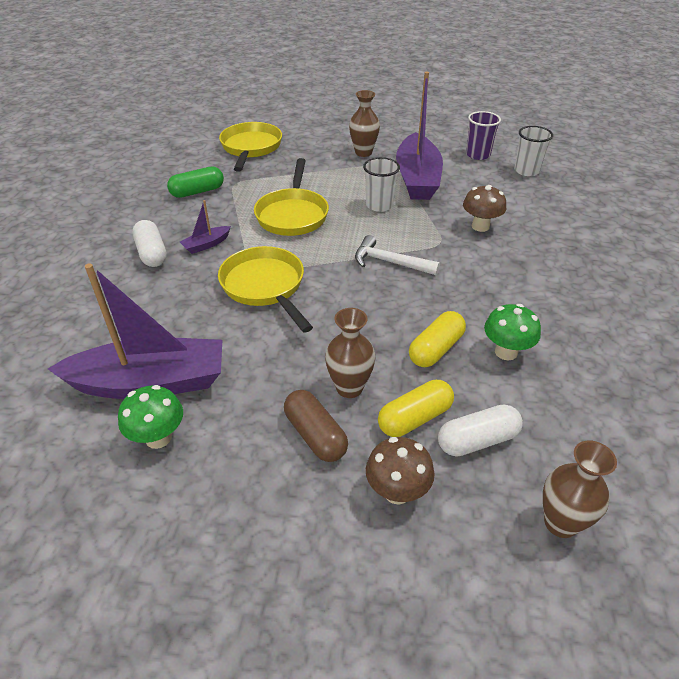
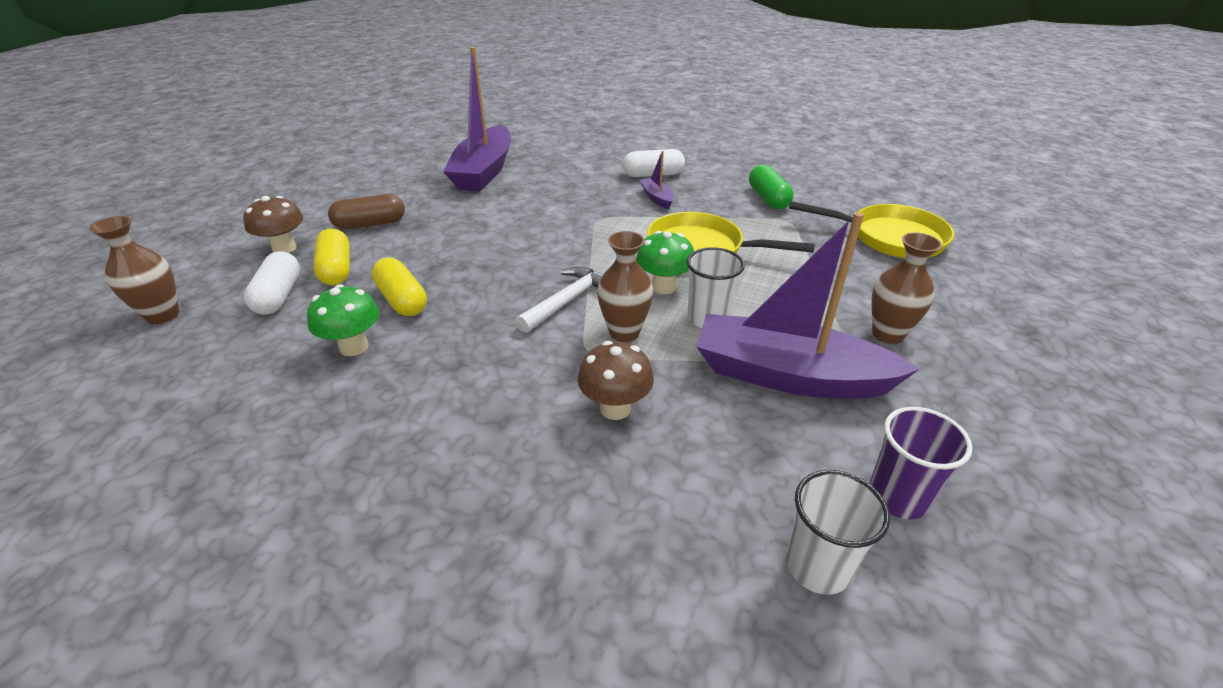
camera: 105 degrees right, 5 degrees down
(158, 438) = (429, 173): green mushroom -> green mushroom (663, 287)
(265, 287) = (569, 221): yellow pan -> none
(349, 388) = (401, 245): brown vase -> brown vase (624, 332)

